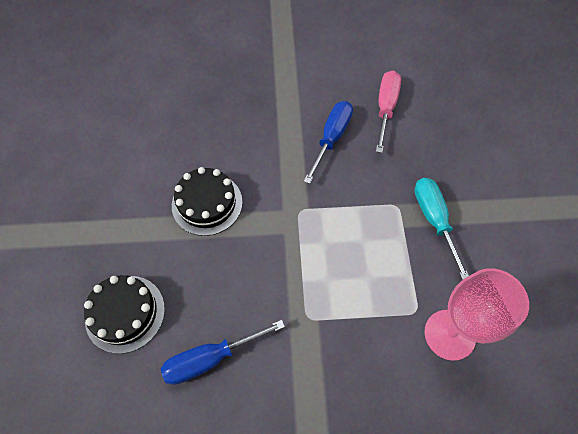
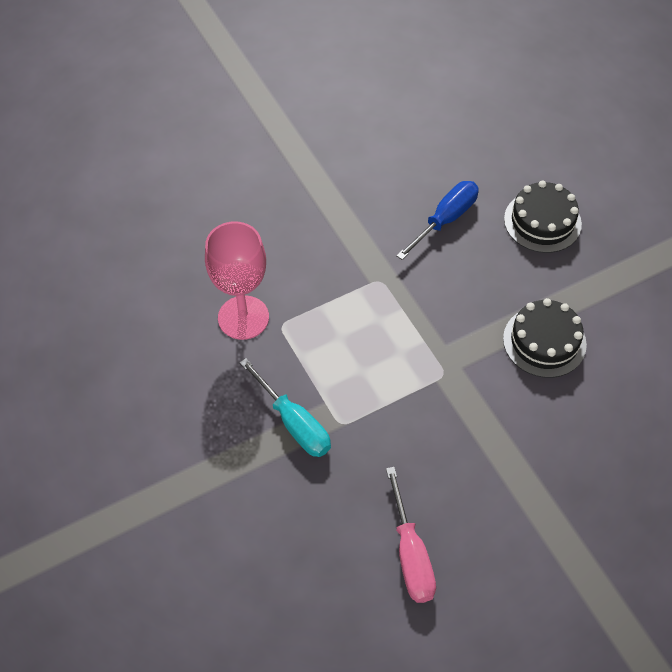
camera: 155 degrees right, 5 degrees down
(331, 138) = (457, 478): blue screwdriver -> none

